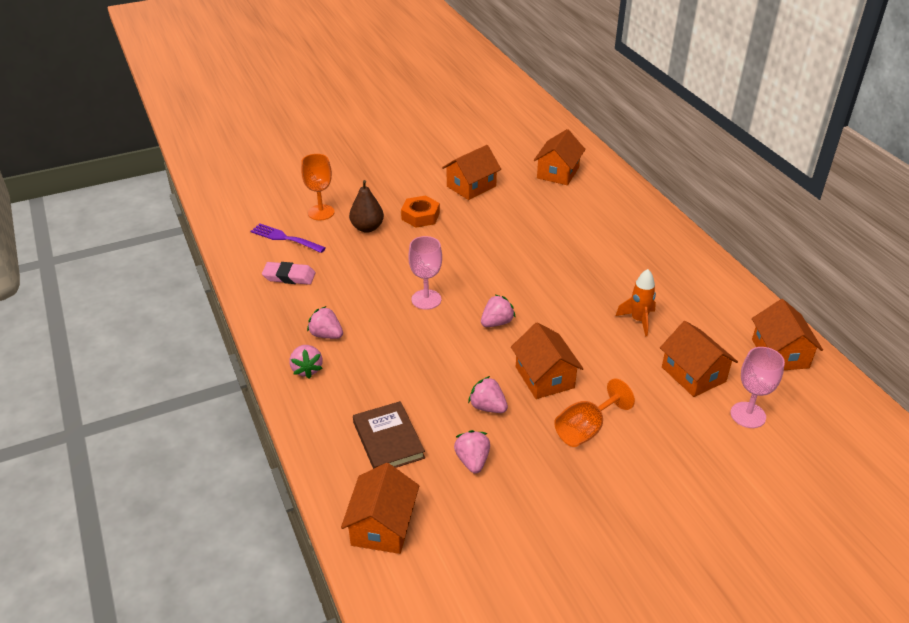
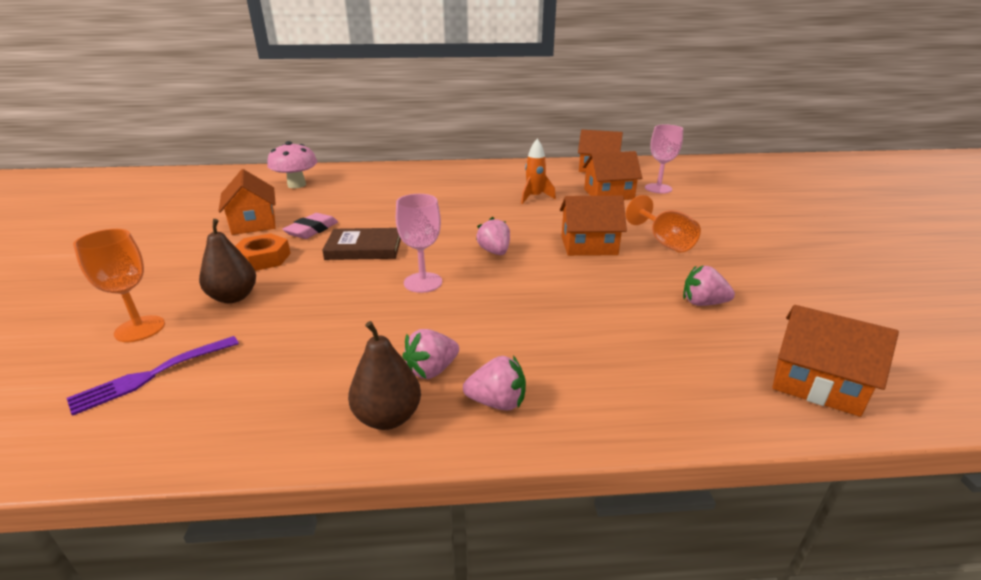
camera: 70 degrees left, 10 degrees down
(281, 331) = (388, 417): none -> brown pear
(289, 276) = (257, 386): pink eraser -> pink eraser (312, 230)
(388, 440) = (664, 352): brown book -> brown book (364, 248)
(488, 407) = (622, 280): pink strawberry -> none
(558, 172) = (297, 185): orange house -> pink mushroom

